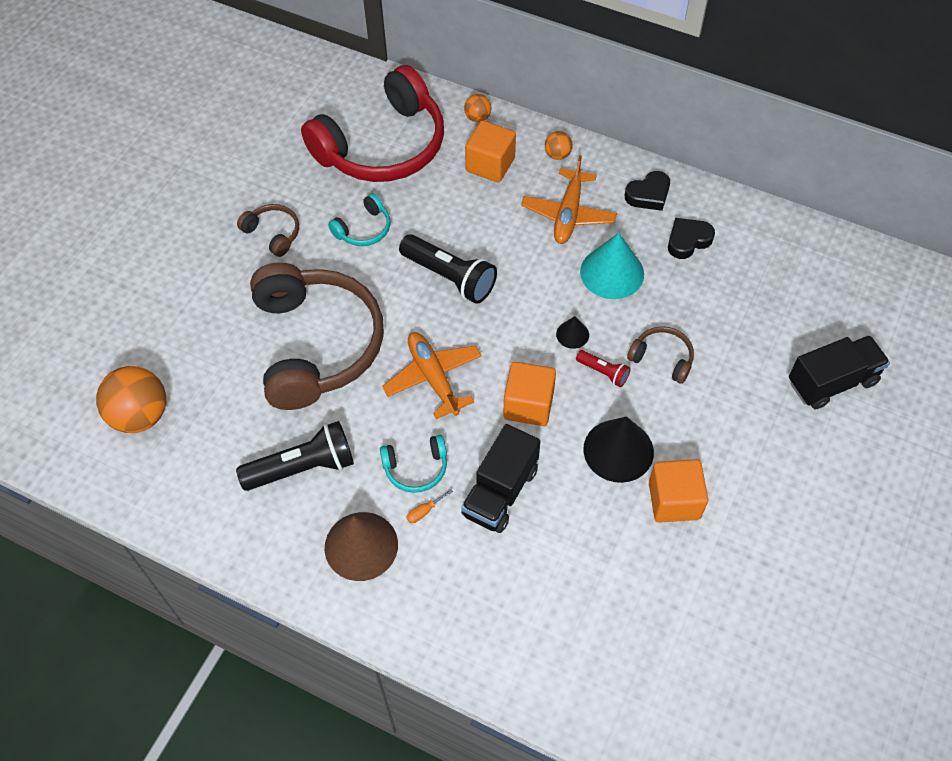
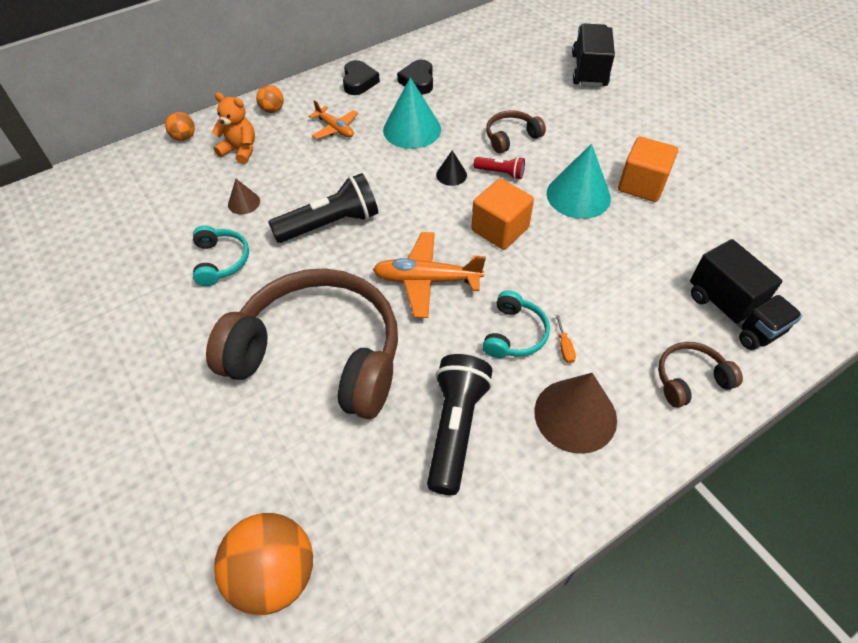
camera: 60 degrees left, 5 degrees down
(273, 233) = (153, 335): brown headphones -> brown headphones (690, 379)
(383, 146) = (143, 208): red headphones -> none
(433, 205) = (244, 203): none -> brown cone
(490, 164) = (240, 150): orange cube -> orange teddy bear
(500, 492) = (575, 284): black truck -> black truck (733, 313)
(568, 214) = (335, 128): orange plane -> orange plane, size x0.62
(603, 372) = (500, 173): red flashlight -> red flashlight turned 45 degrees clockwise
(618, 450) = (578, 195): black cone -> turquoise cone

